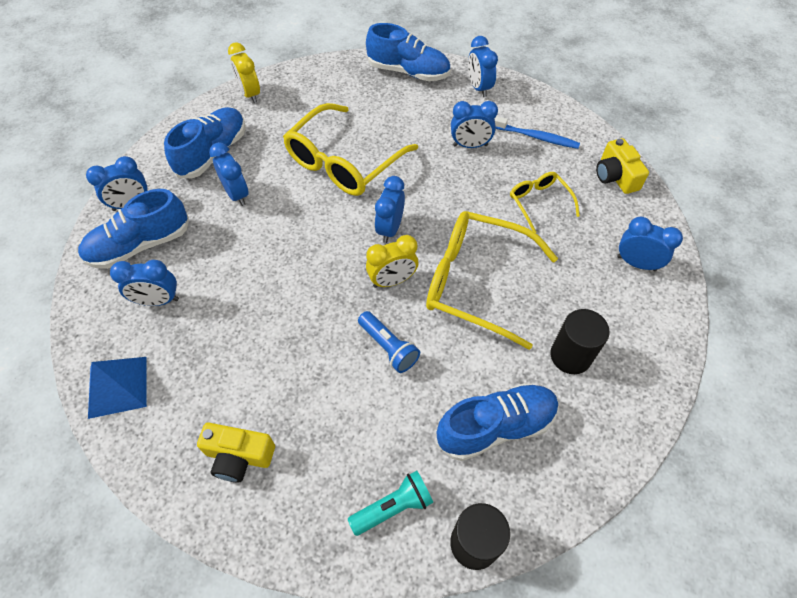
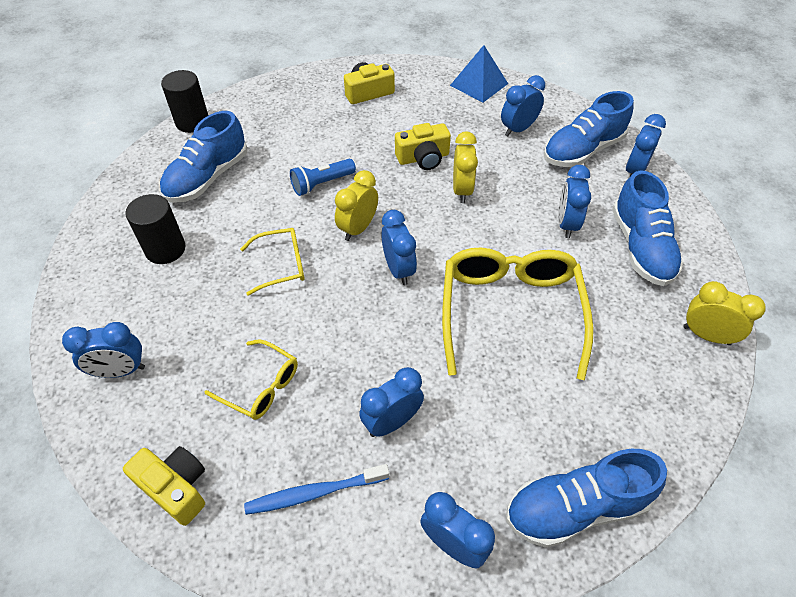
camera: 145 degrees right, 5 degrees down
(140, 245) = (582, 150): blue shoe -> blue shoe turned 150 degrees counterclockwise
(237, 194) = (566, 224): blue clock -> blue clock turned 75 degrees clockwise
(274, 321) = (423, 158): none -> yellow camera
(277, 267) = (462, 190): none -> yellow clock
(388, 347) = (322, 184): blue flashlight -> blue flashlight turned 45 degrees counterclockwise
(393, 507) = (254, 114): turquoise flashlight -> none
(476, 282) = (281, 265): yellow glasses -> yellow glasses, size x0.51

